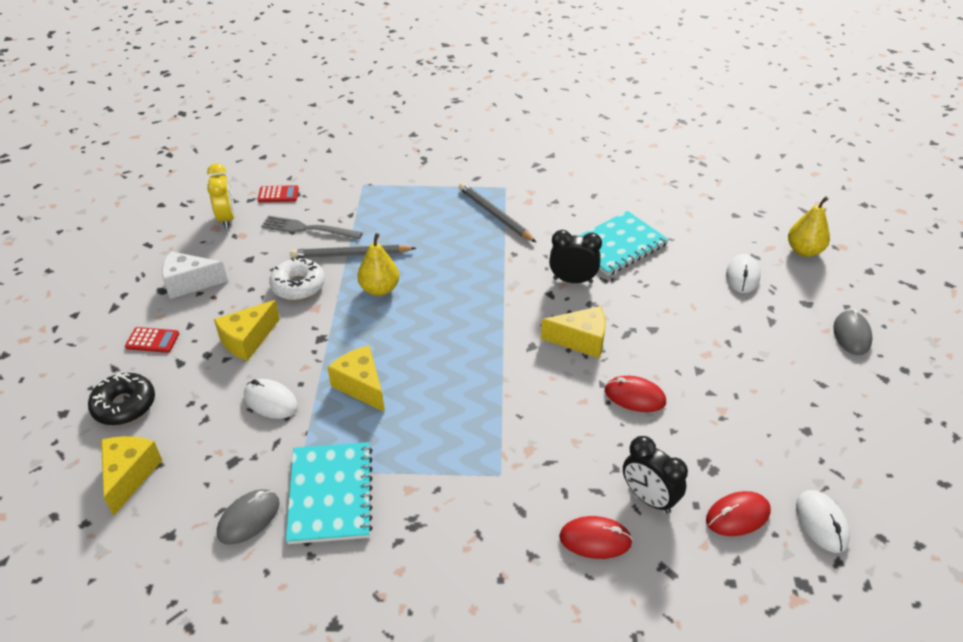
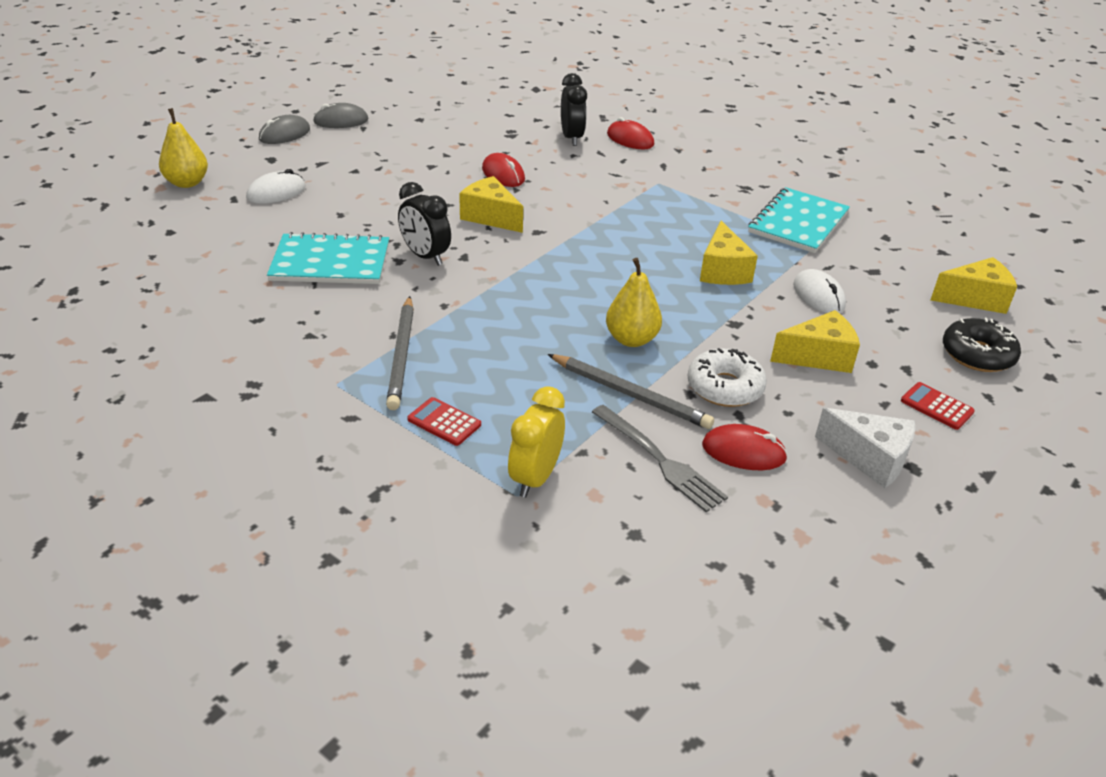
camera: 145 degrees left, 5 degrees down
(130, 475) = (975, 299): yellow cheese -> yellow cheese turned 135 degrees counterclockwise
(227, 218) = (775, 544): yellow clock -> yellow clock (535, 478)
(249, 518) = (872, 236): grey mouse -> grey mouse (341, 121)
(278, 194) = (665, 549): red calculator -> red calculator (444, 422)
(737, 516) = (529, 114): red mouse -> red mouse (743, 452)
(821, 523) = (486, 96): white mouse -> none

